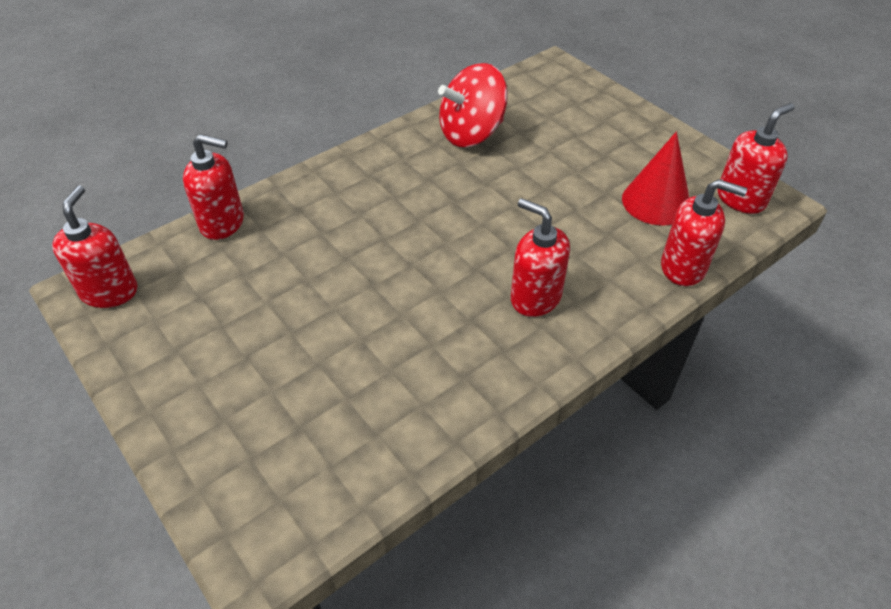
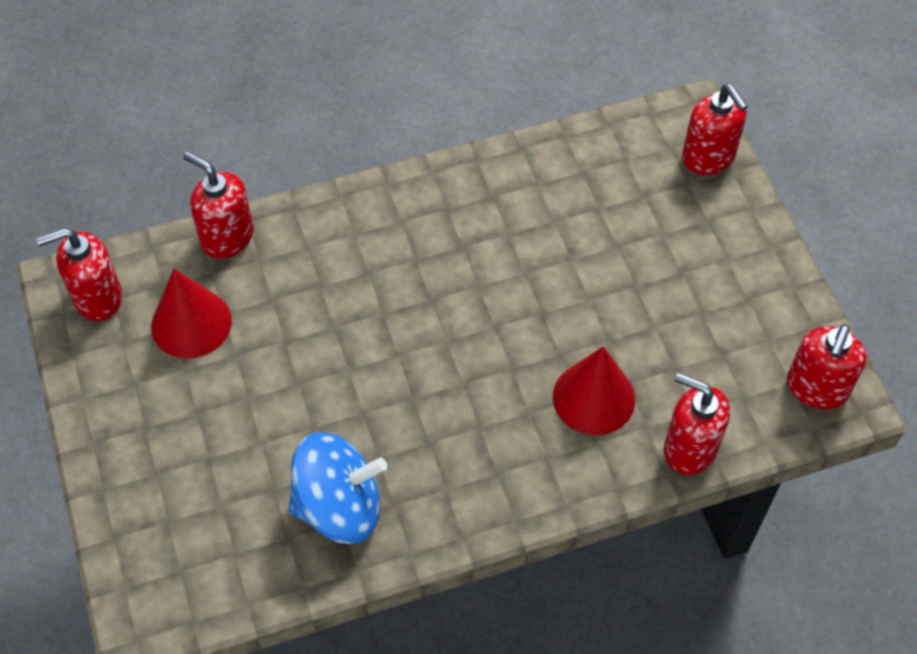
camera: 160 degrees left, 10 degrees up
(309, 236) = (594, 398): none -> red cone
(471, 133) = (339, 506): red spinning top -> blue spinning top
(535, 297) = (390, 250): red soap dispenser -> red soap dispenser (708, 157)

